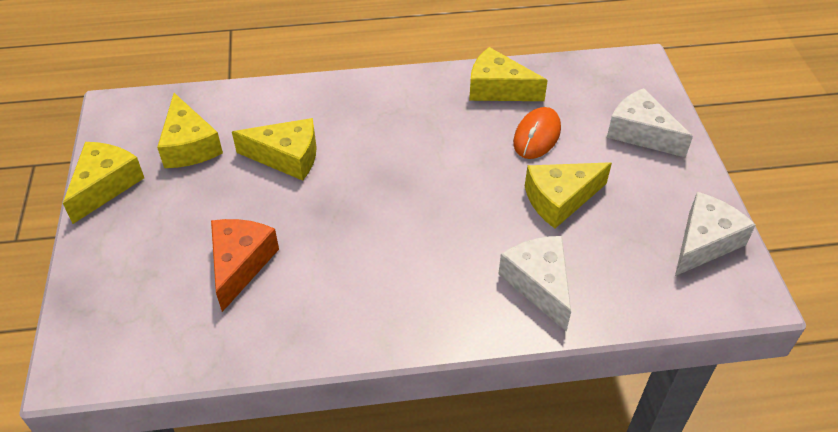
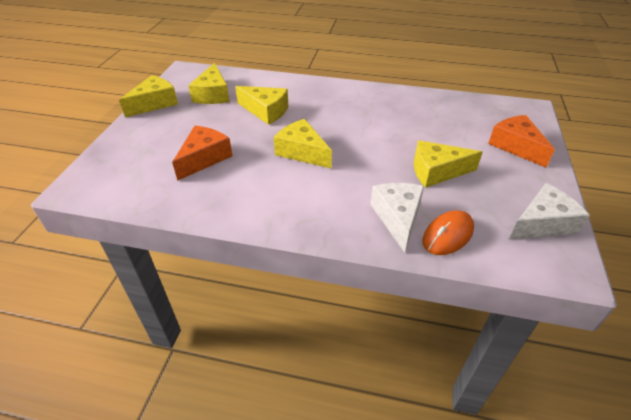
camera: 20 degrees right, 5 degrees down
(498, 89) = (421, 103): yellow cheese -> yellow cheese (302, 152)
(537, 136) = (436, 133): orange mouse -> orange mouse (447, 235)
(641, 133) = (515, 146): white cheese -> orange cheese

